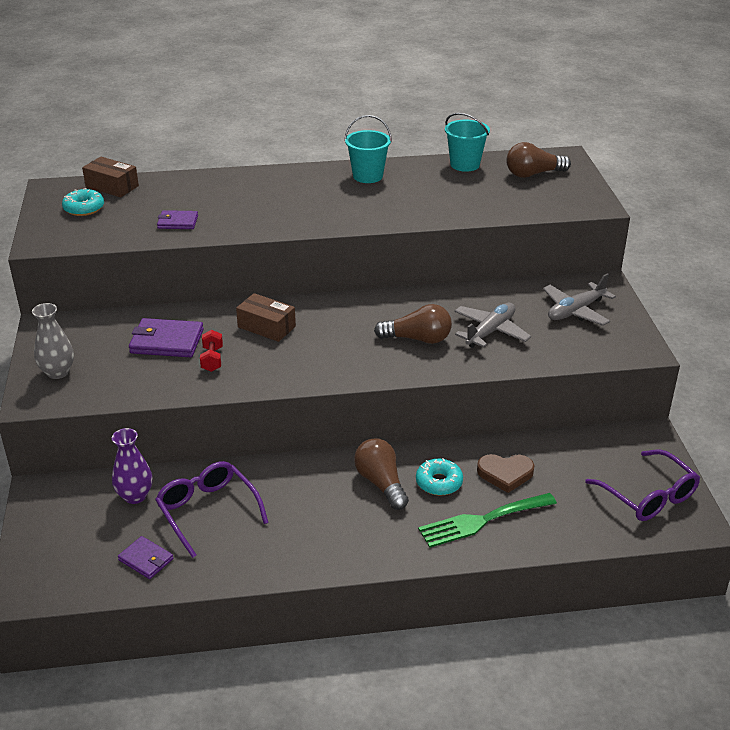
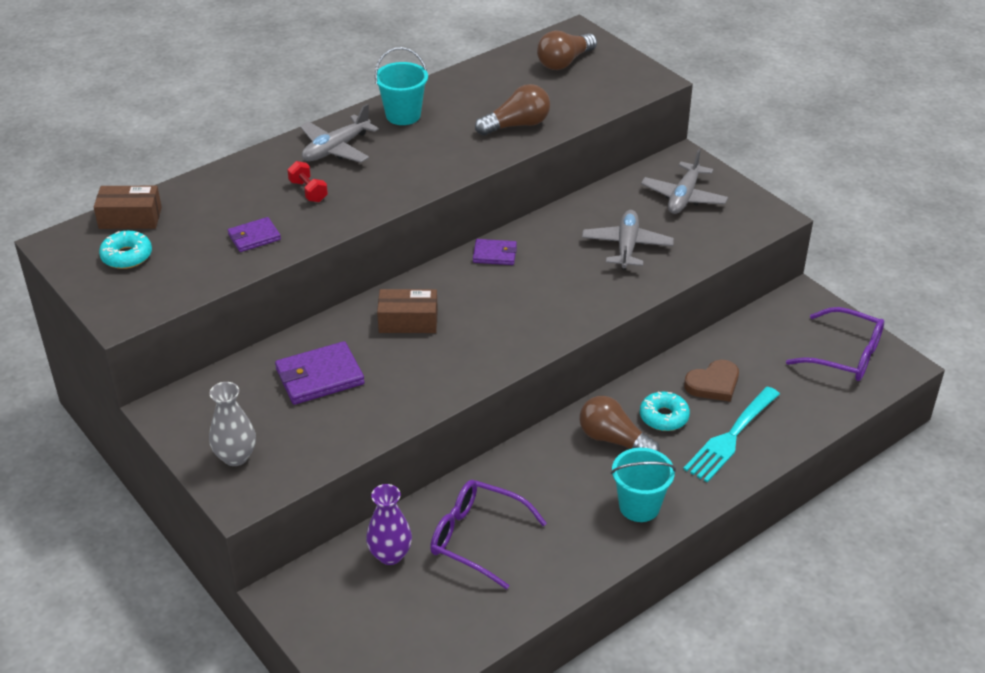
camera: 30 degrees left, 5 degrees up
(146, 559) = (462, 612): purple wallet -> purple wallet (495, 254)
(212, 359) = (387, 378): red dumbbell -> red dumbbell (308, 191)
(295, 184) = (336, 149): none -> grey plane
(417, 339) = (567, 279): brown light bulb -> brown light bulb (517, 125)
(465, 164) = (488, 71): turquoise bucket -> turquoise bucket (639, 506)
(481, 521) = (730, 437): green fork -> turquoise fork

